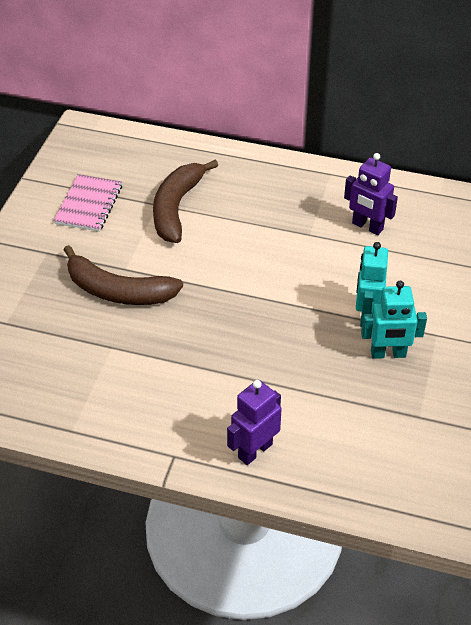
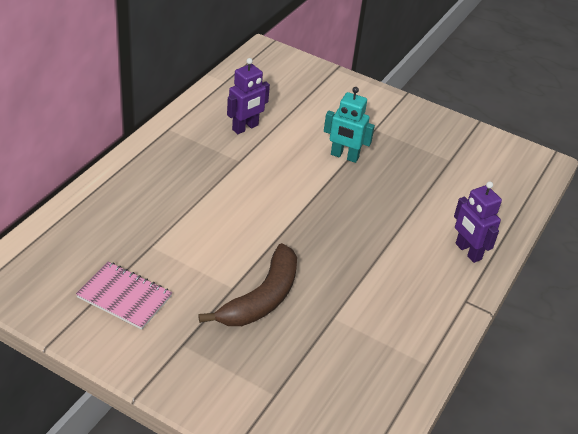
camera: 80 degrees left, 5 degrees down
(176, 208) = (163, 233): brown banana -> none
(388, 354) = (387, 157): turquoise robot -> none

